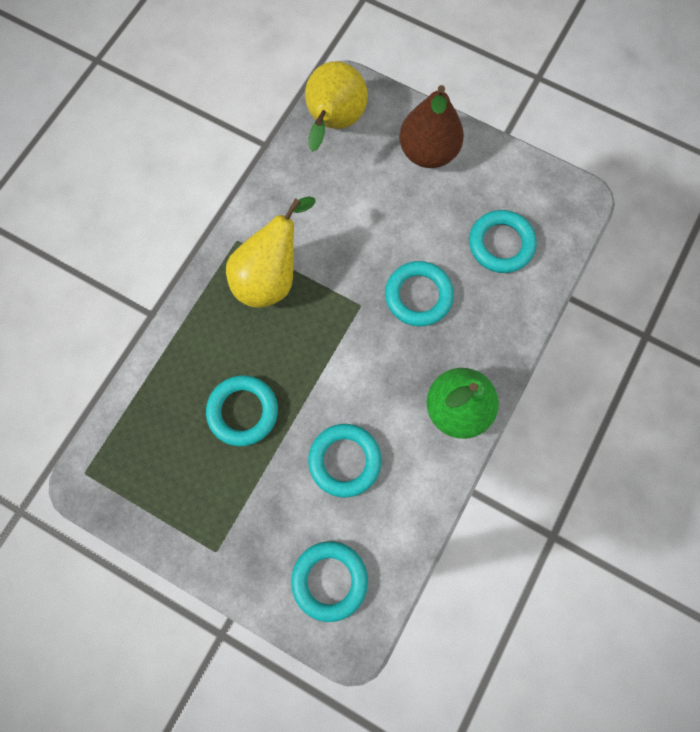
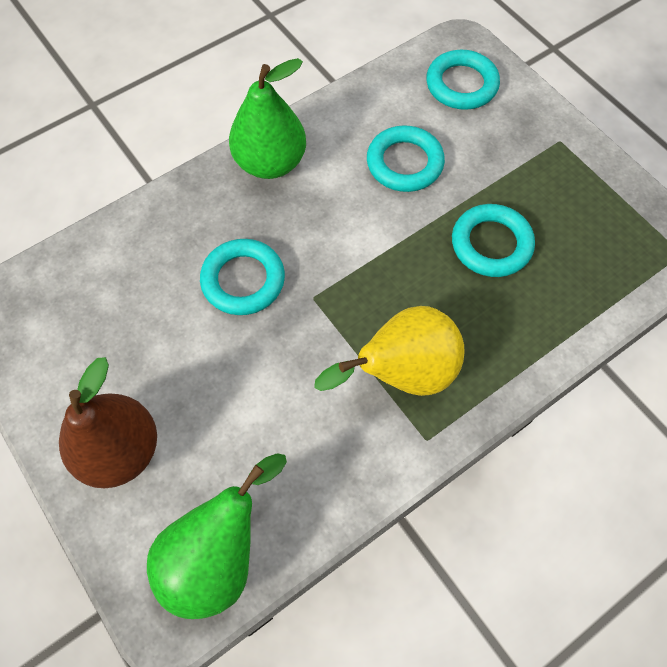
camera: 155 degrees left, 10 degrees down
(334, 123) = (218, 557): yellow pear -> green pear
(501, 244) = (115, 296): turquoise ring -> none

